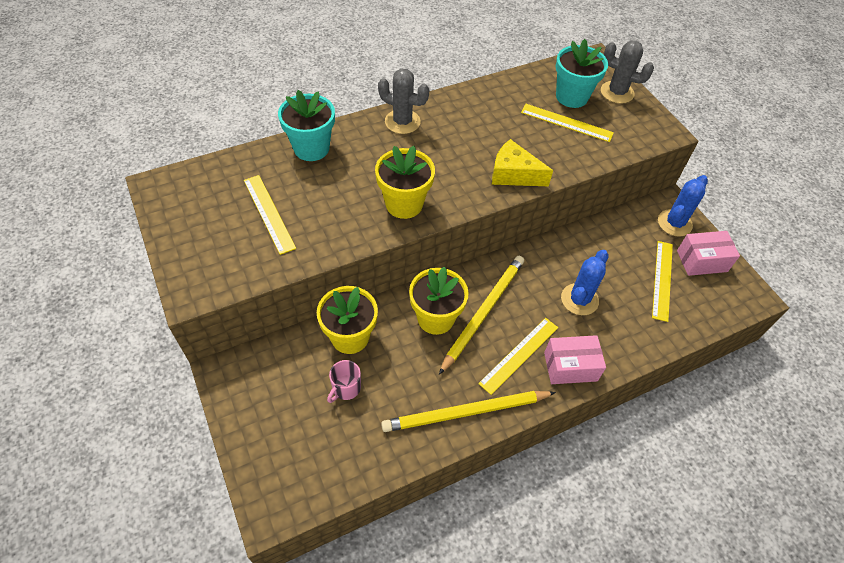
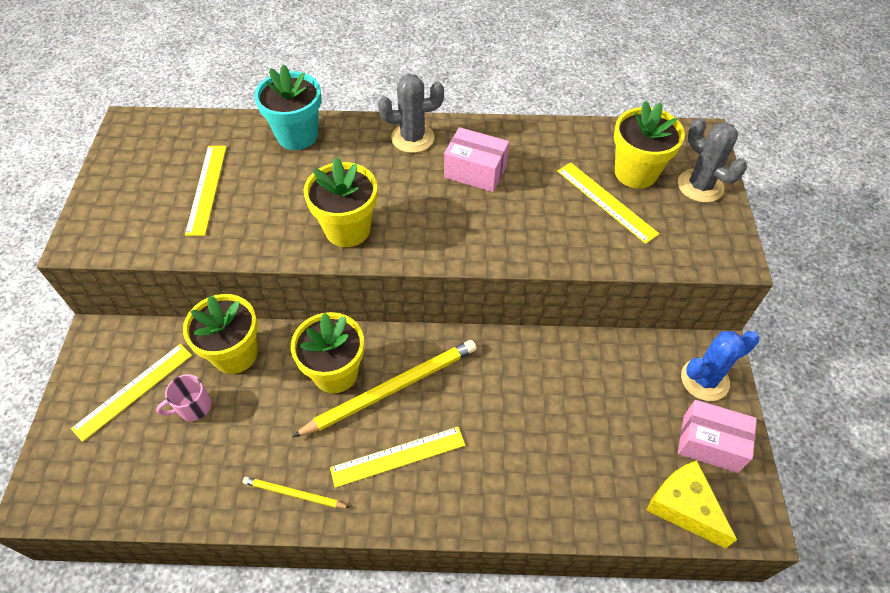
camera: 30 degrees right, 0 degrees up
(402, 122) = (412, 138): grey cactus -> grey cactus turned 60 degrees counterclockwise
(465, 412) = (294, 494): yellow pencil -> yellow pencil, size x0.51
(513, 174) = (496, 240): yellow cheese -> yellow cheese (683, 507)
(570, 366) = (448, 498): pink box -> pink box (475, 172)
(571, 97) = (635, 172): turquoise flower pot -> yellow flower pot
(579, 299) = (514, 423): blue cactus -> none
(662, 280) = (638, 444): yellow ruler -> yellow ruler (133, 391)

